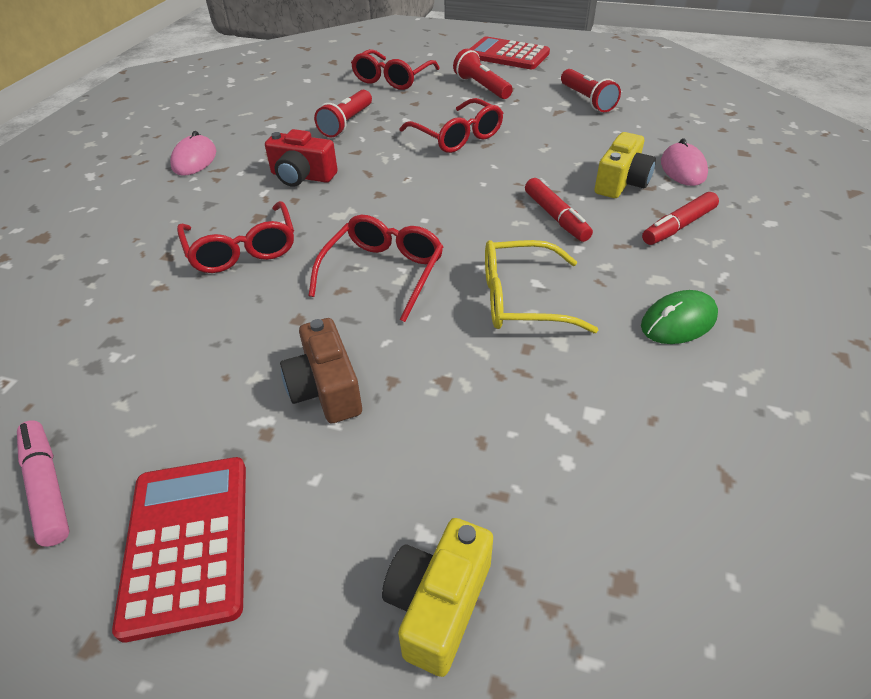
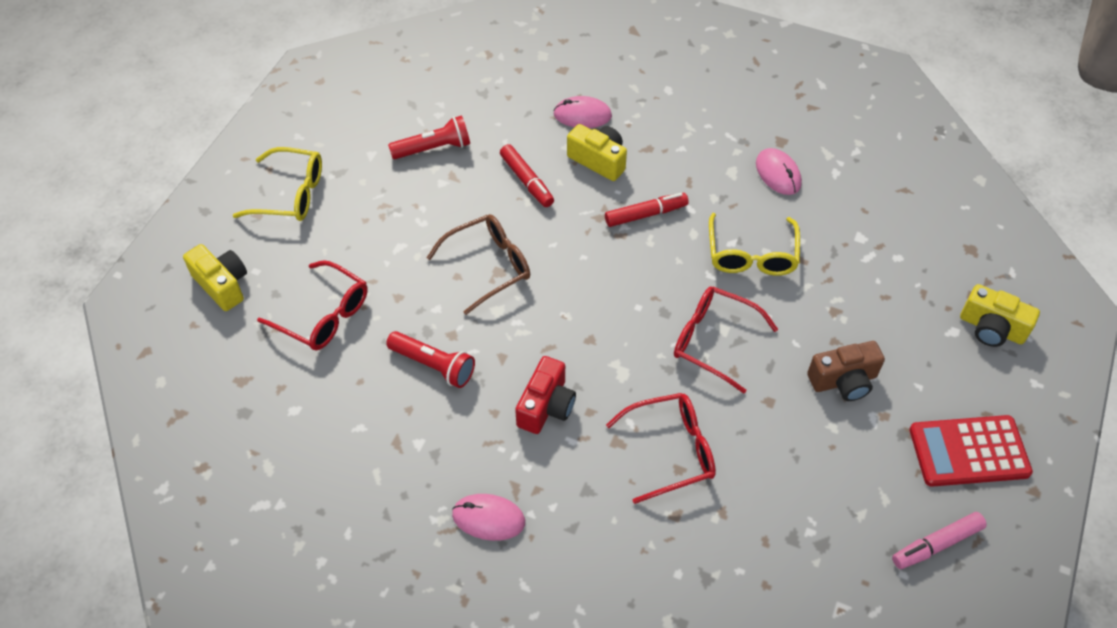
camera: 85 degrees left, 10 degrees up
(415, 45) = (222, 285): none -> yellow camera
(457, 136) = (489, 266): red glasses -> brown glasses
(481, 87) = (374, 231): red flashlight -> none
(507, 55) = (290, 194): red calculator -> yellow glasses
(678, 226) = (667, 142): red marker -> red marker (526, 181)
(678, 321) = (778, 174): green mouse -> pink mouse

